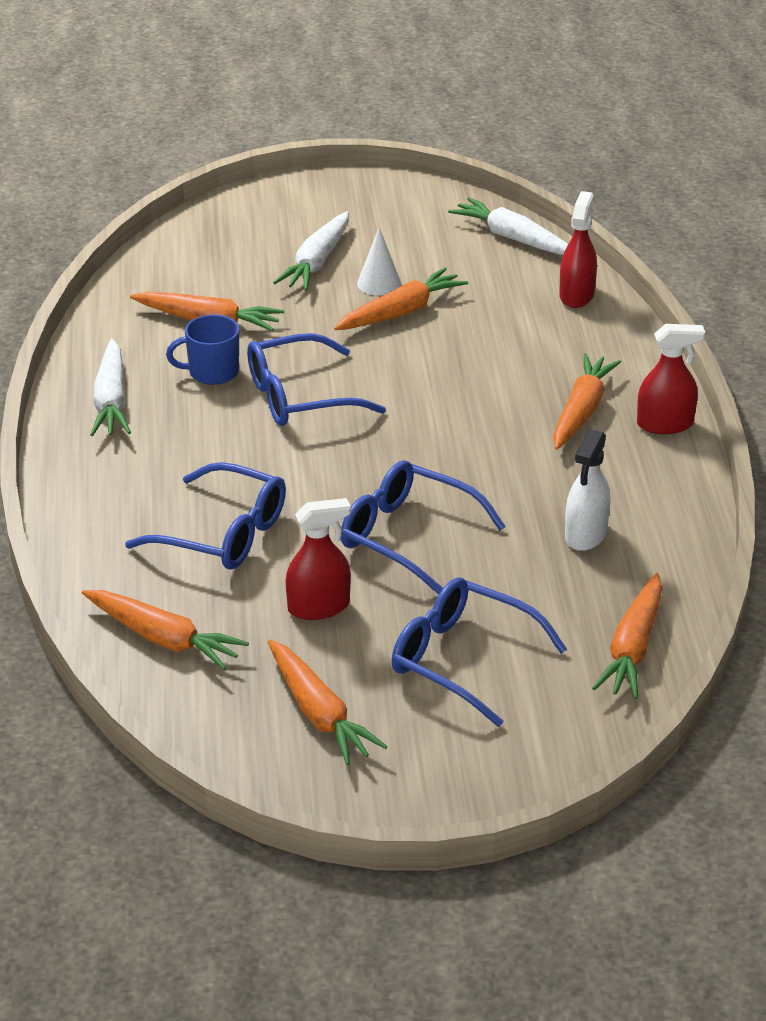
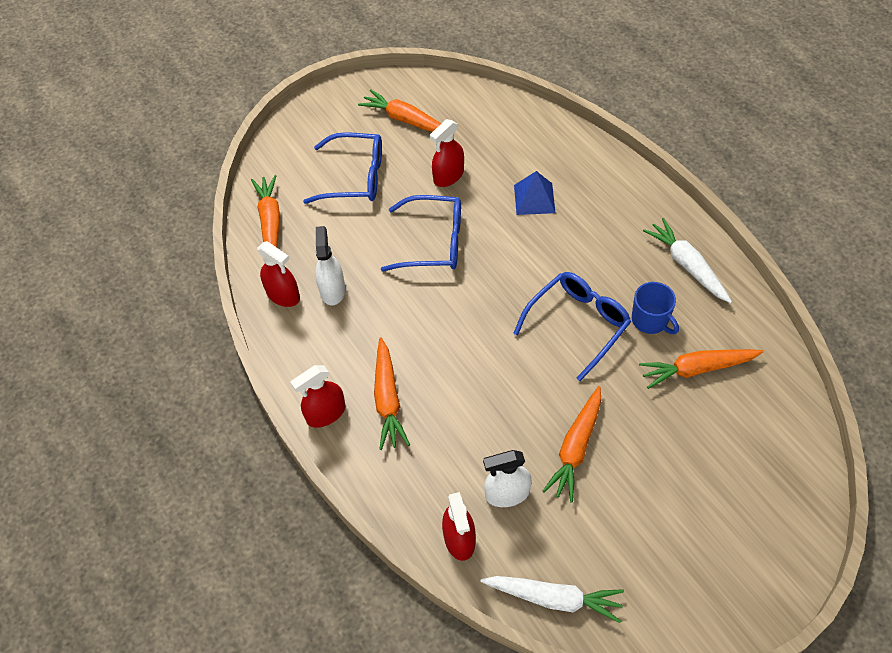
camera: 155 degrees right, 20 degrees up
(163, 639) = (510, 125): orange carrot -> none
(212, 372) = (650, 320): blue mug -> blue mug turned 90 degrees clockwise
(223, 534) = (534, 198): blue glasses -> blue pyramid
(317, 262) = (681, 479): white carrot -> none
(379, 283) = (616, 476): white cone -> none
(502, 306) = (507, 494): none -> white spray bottle
(659, 553) = (283, 295): none -> red spray bottle

